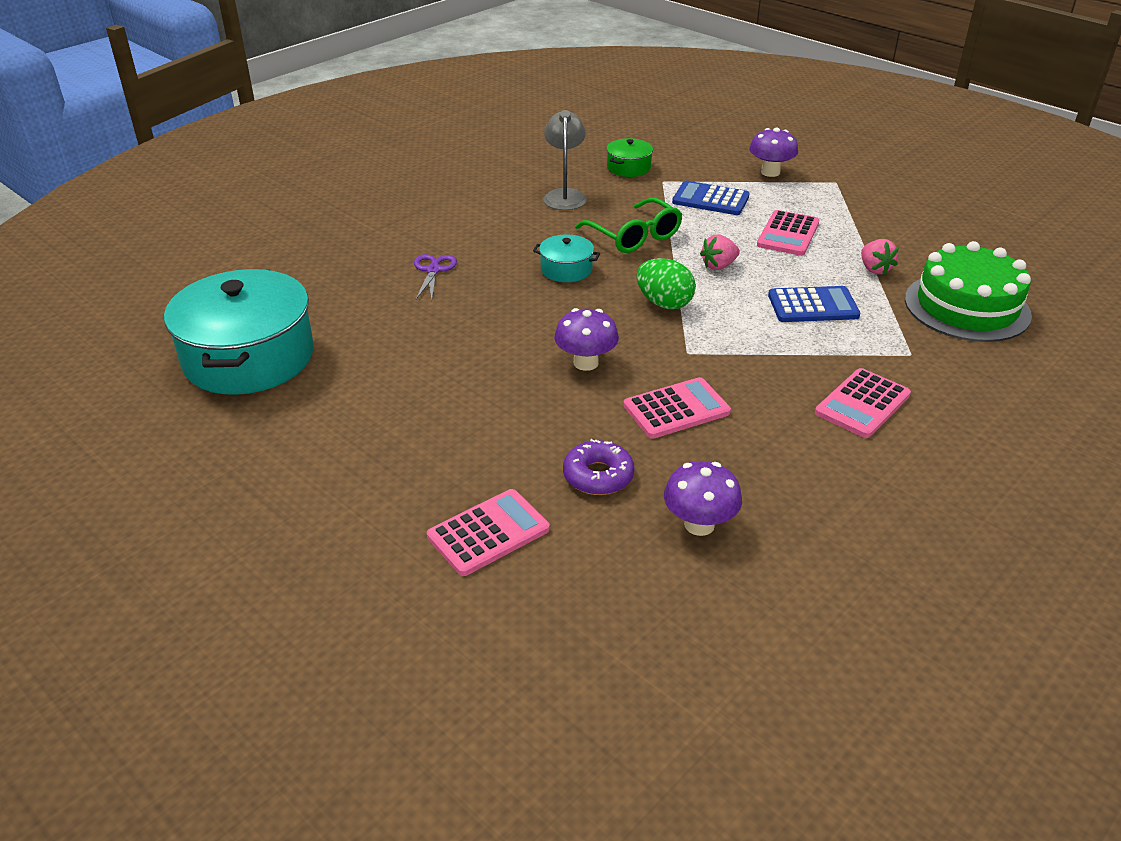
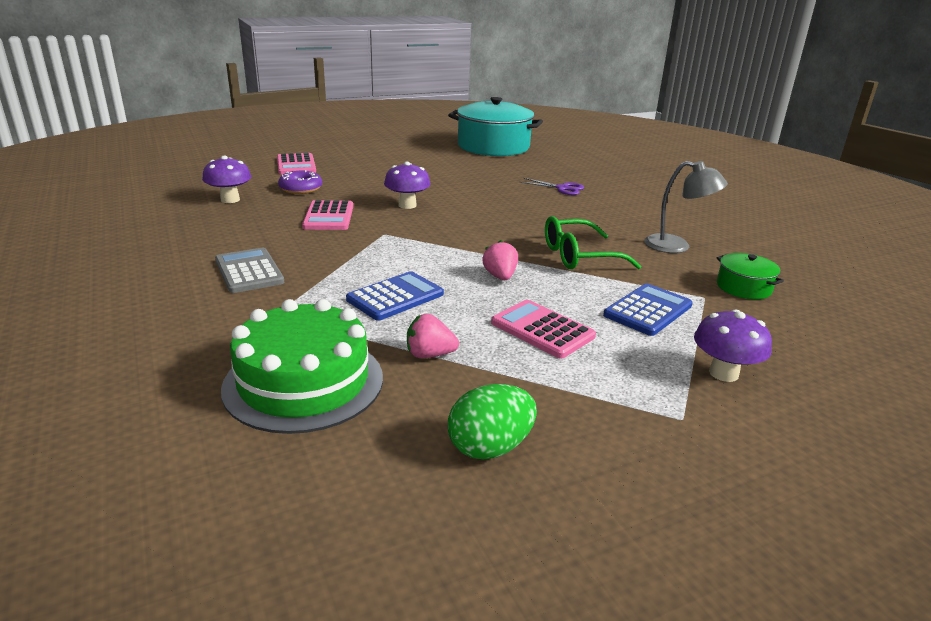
camera: 110 degrees right, 10 degrees down
(566, 269) = (536, 222): turquoise pot -> none
(664, 303) = (457, 242): green egg -> green egg (490, 447)
(813, 306) = (395, 297): blue calculator -> blue calculator turned 150 degrees counterclockwise
(862, 404) = (249, 271): pink calculator -> grey calculator

